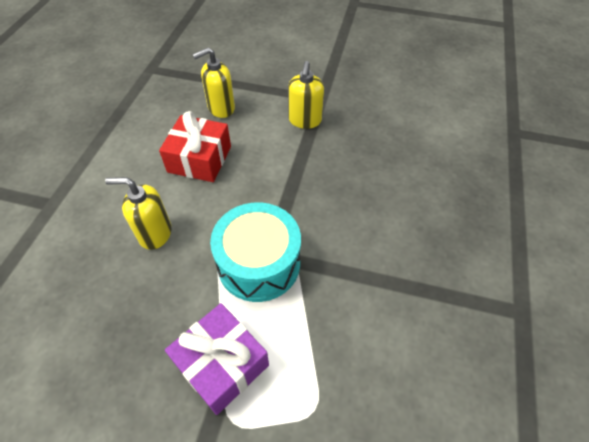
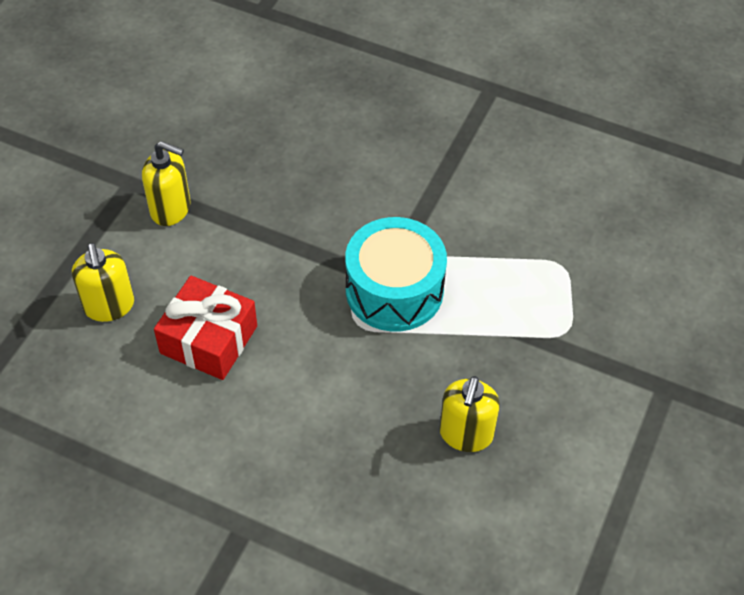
camera: 80 degrees left, 0 degrees up
(155, 233) = (327, 395): yellow soap dispenser -> yellow soap dispenser (466, 434)
(221, 364) = (508, 336): purple gift -> none

